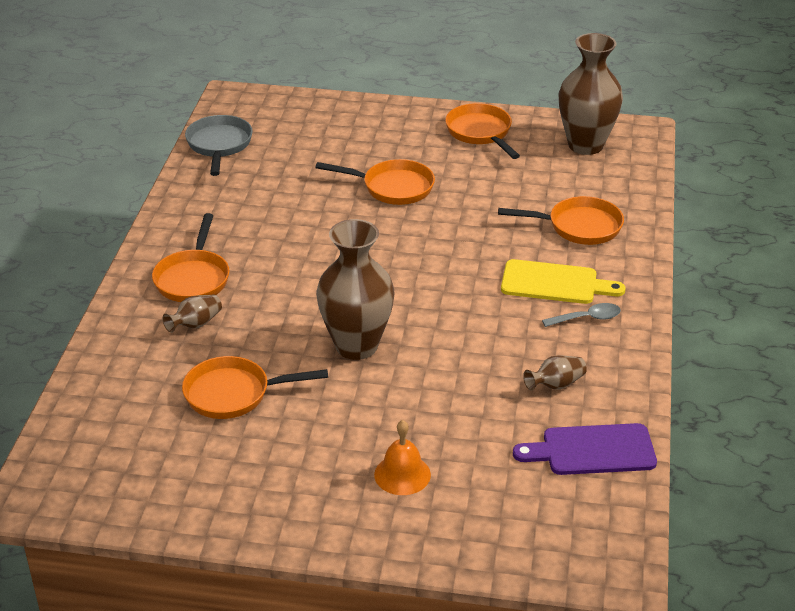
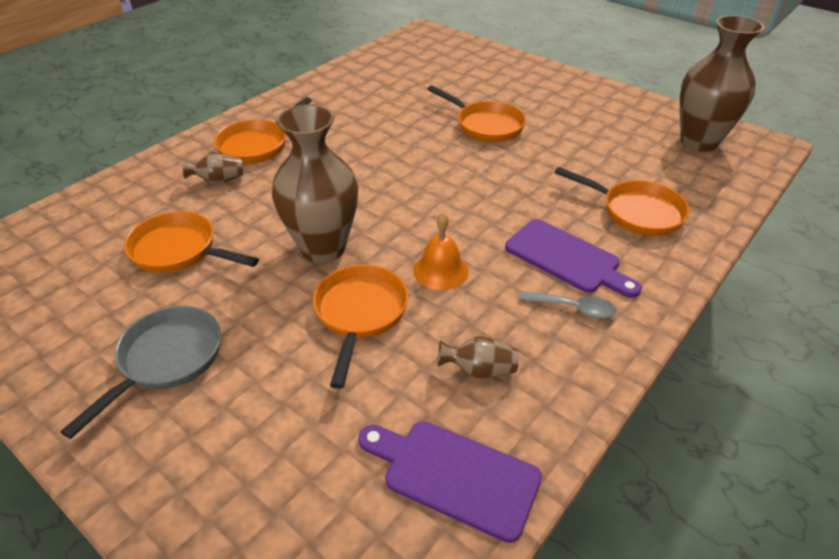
camera: 30 degrees right, 5 degrees up
(219, 145) = (380, 59): grey pan -> grey pan (166, 360)
(402, 474) = (230, 402): orange bell -> orange bell (441, 270)
(480, 133) = (603, 105): orange pan -> orange pan (360, 314)
(554, 283) = (566, 258): yellow cutting board -> purple cutting board

